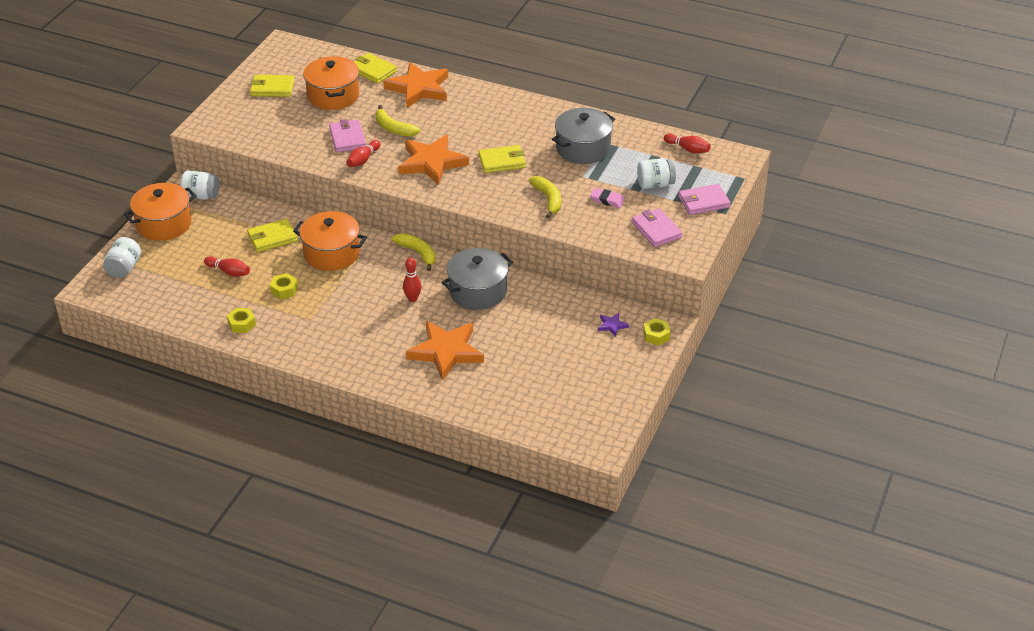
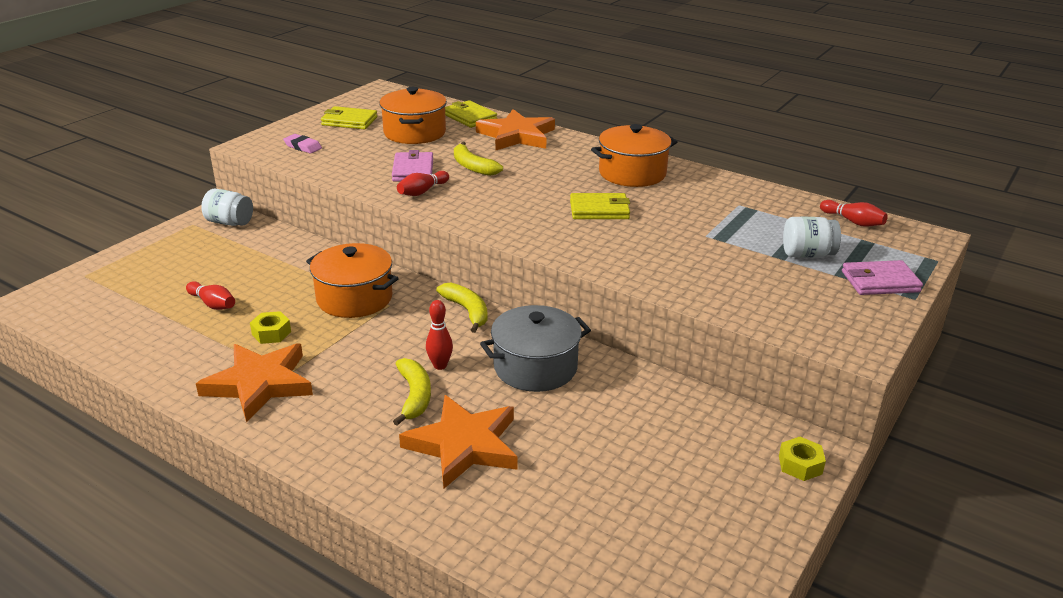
camera: 10 degrees right, 10 degrees down
(124, 268) = (87, 285): white jar -> none
(164, 224) = (168, 245): orange pot -> orange pot (632, 173)
(241, 324) = (191, 368): yellow nut -> none
(272, 238) = (289, 273): yellow wallet -> none
(432, 162) = (508, 202): orange star -> orange star (259, 384)
(548, 199) = (653, 256): yellow banana -> yellow banana (414, 396)
(583, 148) = (709, 207): grey pot -> none
(607, 200) = (737, 265): pink eraser -> pink eraser (303, 147)
(612, 325) = (729, 440): purple star -> none
(656, 230) = (809, 308): pink wallet -> none

